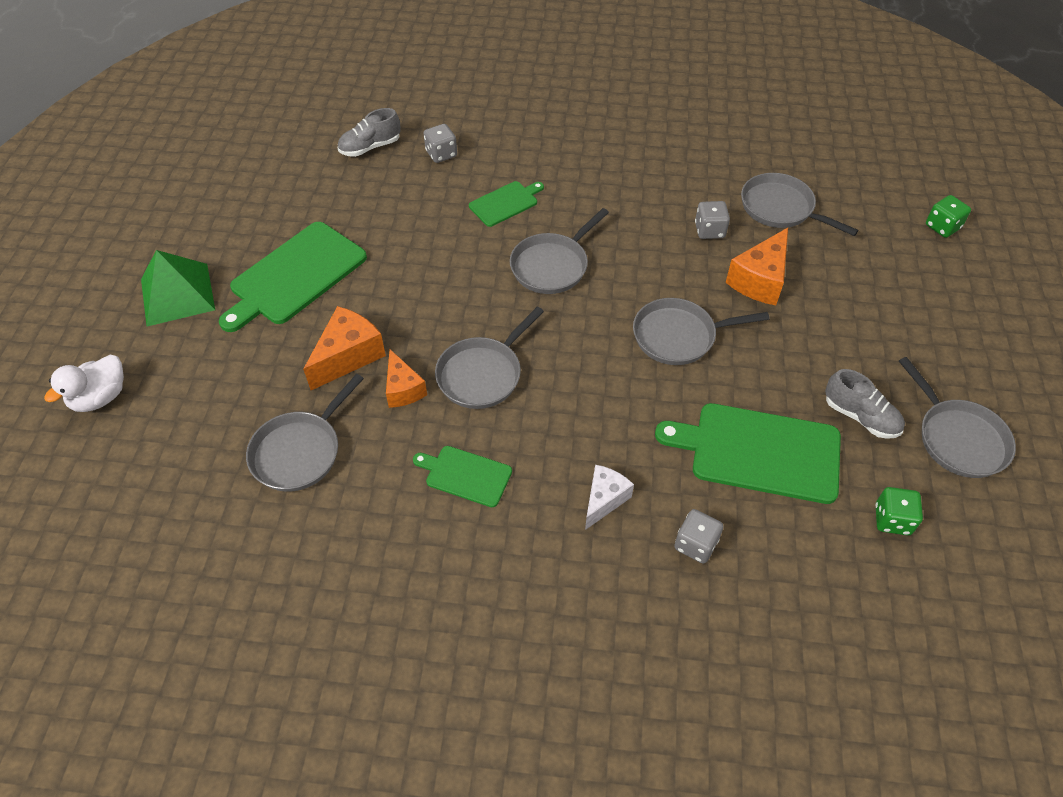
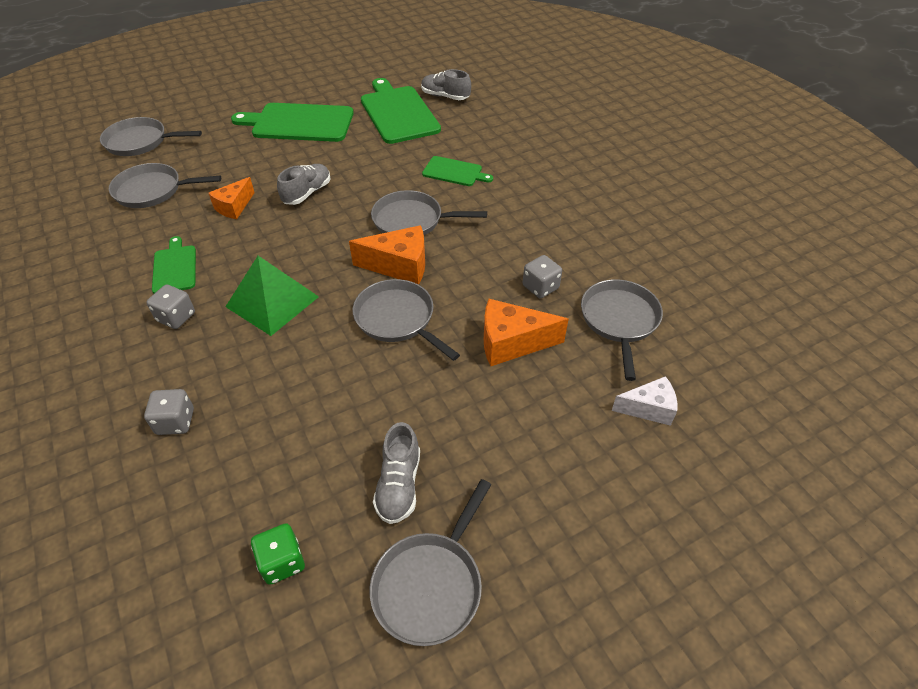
camera: 55 degrees right, 5 degrees down
(100, 397) = (150, 107): white duck -> none
(177, 294) = (248, 93): green pyramid -> green pyramid (272, 301)
(348, 356) = (246, 173): orange cheese -> orange cheese (399, 266)
(435, 322) = (307, 193): none -> grey shoe
(441, 154) = (472, 125): grey dice -> grey dice (176, 317)
(482, 374) = (274, 235): grey pan -> grey pan (140, 142)
(604, 500) = (192, 348): white cheese -> white cheese (648, 408)
(759, 452) = (303, 424): green cutting board -> green cutting board (398, 113)
(942, 227) = (736, 456): green dice -> none

